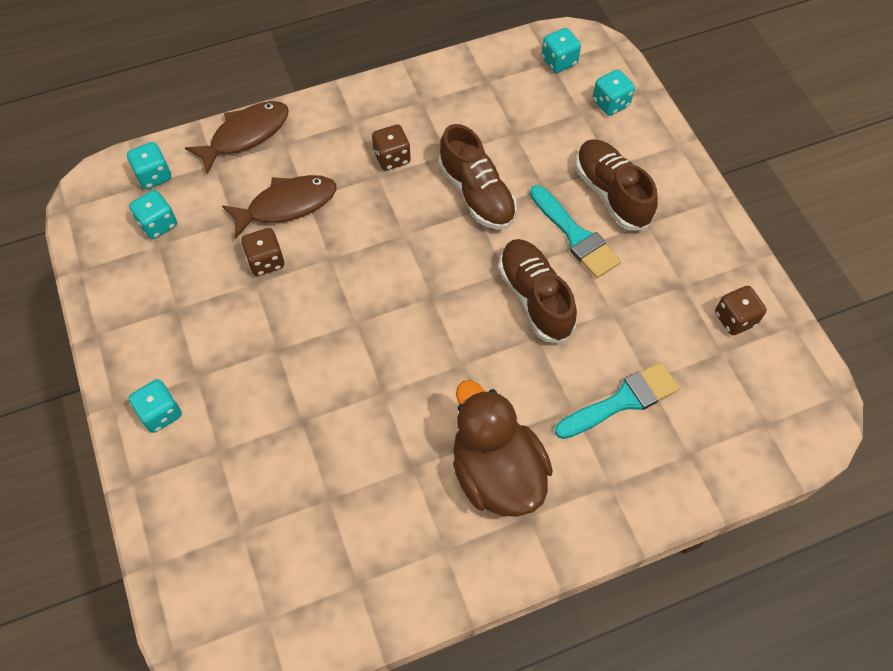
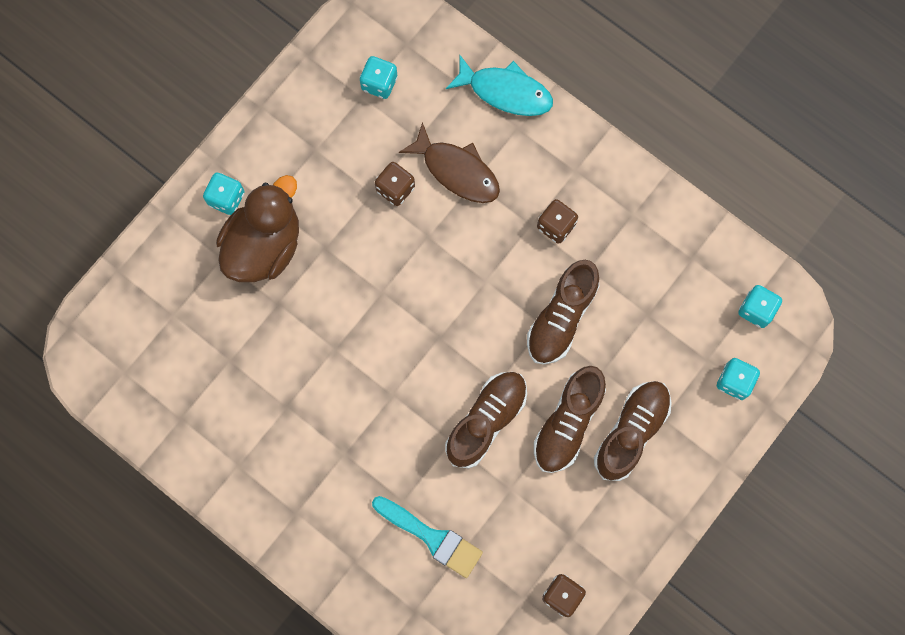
camera: 60 degrees right, 15 degrees up
(154, 176) = (421, 47): turquoise dice -> none
(245, 135) = (505, 91): brown fish -> turquoise fish
(496, 472) = (317, 471): brown duck -> brown duck (264, 246)
(575, 236) = (568, 423): turquoise brush -> brown shoe

